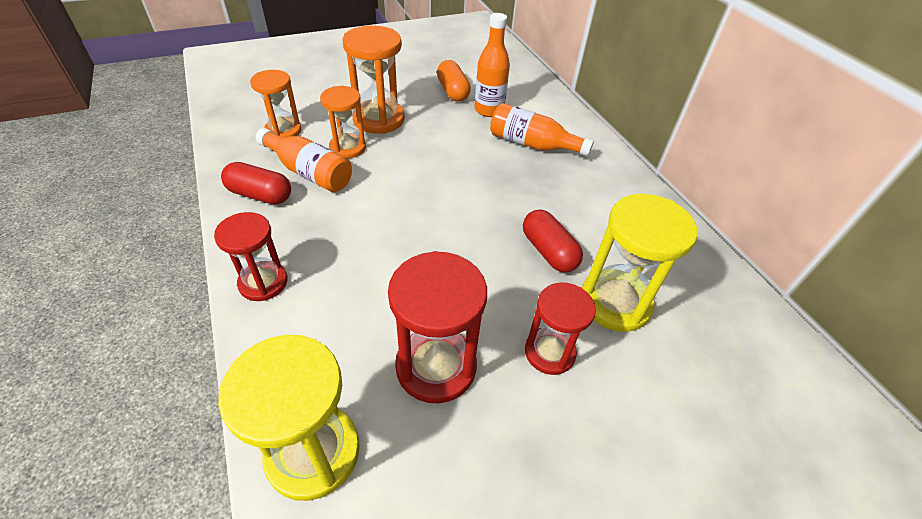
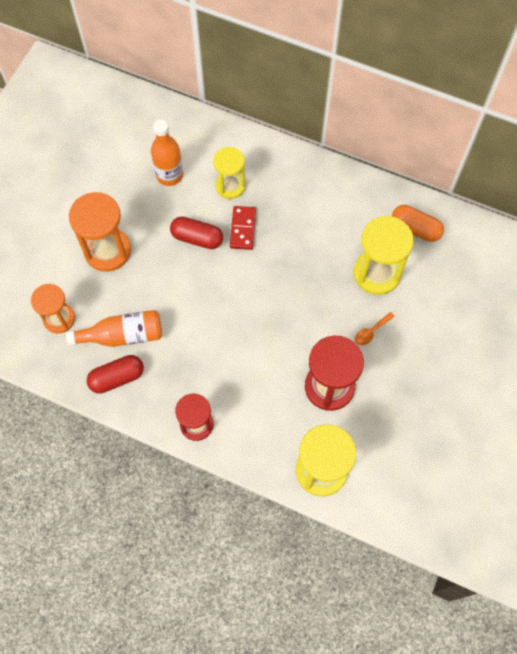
camera: 40 degrees left, 20 degrees up
(347, 148) = (120, 294): orange hourglass -> none
(453, 91) = (124, 176): orange capsule -> orange capsule (415, 229)
(508, 176) = (243, 229): none -> red domino
(532, 144) = (230, 186): orange bottle -> yellow hourglass
(548, 251) = (317, 269): red capsule -> red capsule (197, 238)
(549, 352) = (371, 331): red hourglass -> orange spoon

